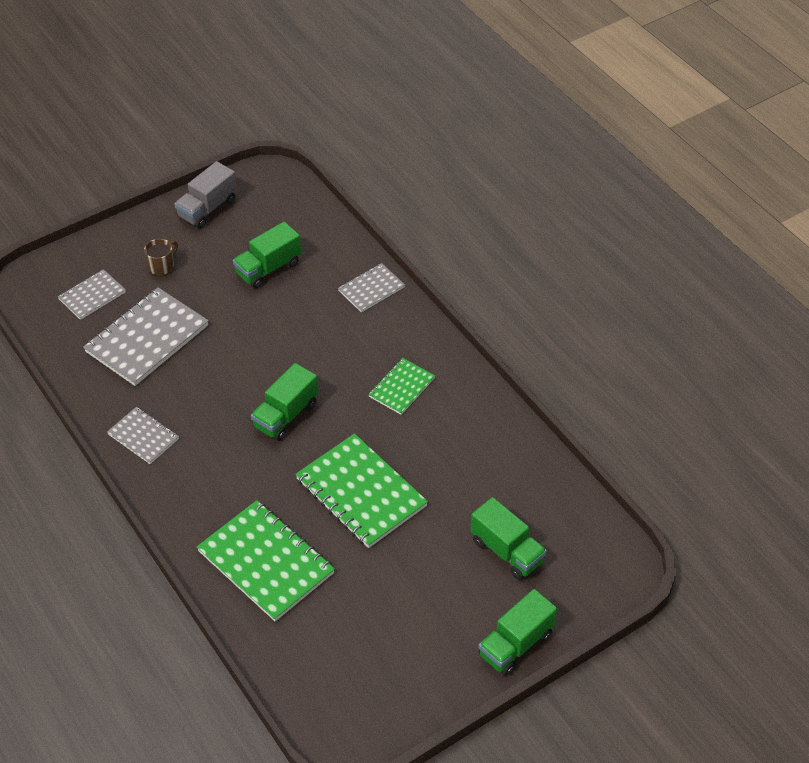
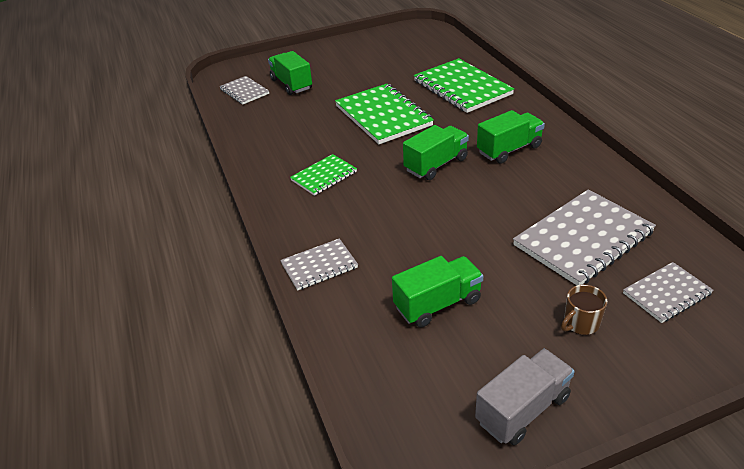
camera: 165 degrees left, 10 degrees down
(143, 436) = (569, 159): grey notebook -> grey notebook (244, 91)
(515, 644) = (309, 51): green truck -> green truck (509, 149)

